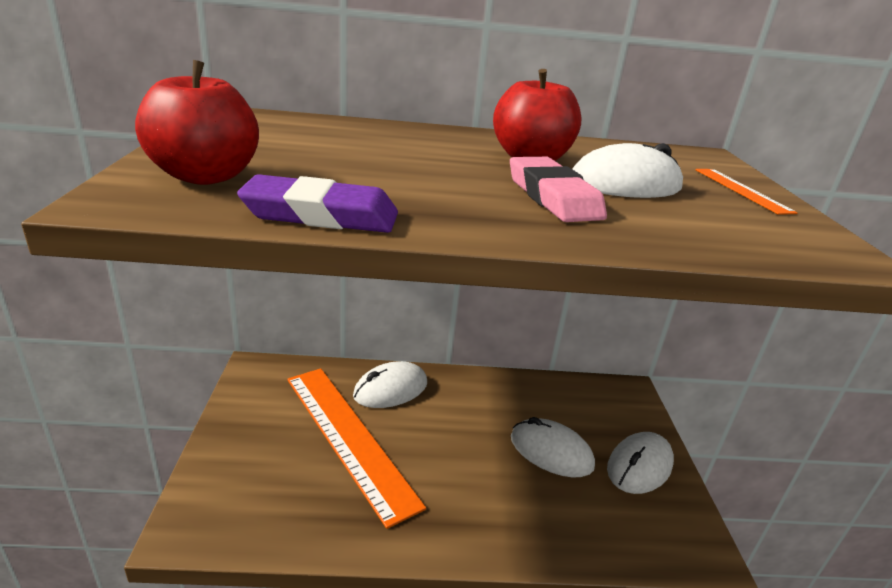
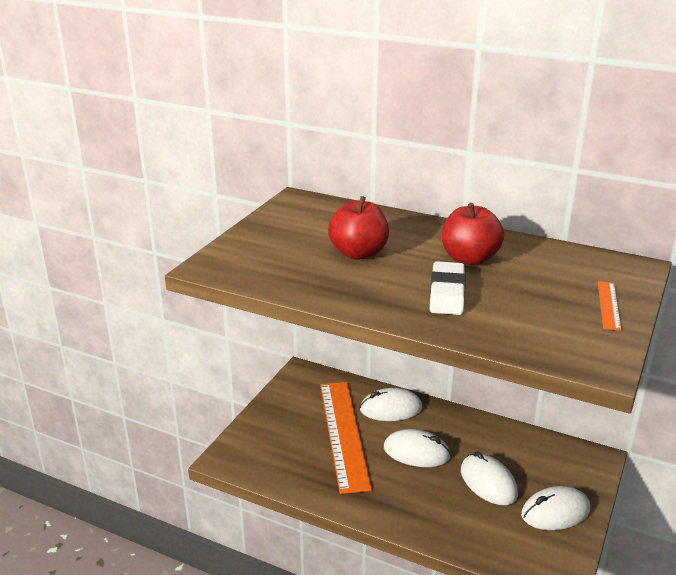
camera: 30 degrees right, 0 degrees up
(205, 176) = (254, 254): red apple -> red apple (358, 253)
(321, 215) = (296, 288): purple eraser -> none
(553, 197) = (447, 293): pink eraser -> white eraser
(625, 184) = (515, 289): white mouse -> white mouse (416, 452)

